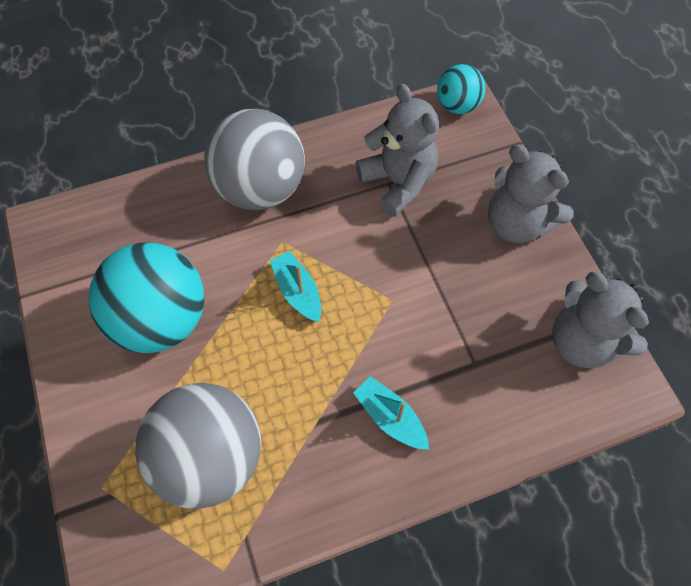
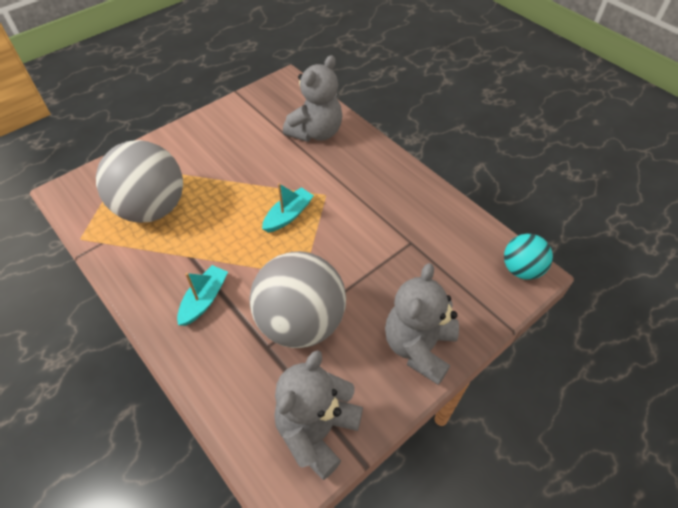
camera: 70 degrees right, 10 degrees down
(161, 319) = (240, 154): turquoise ball -> none
(260, 188) = (364, 169): grey ball -> grey ball (301, 322)
(398, 182) = (415, 248): grey teddy bear -> grey teddy bear (316, 132)

